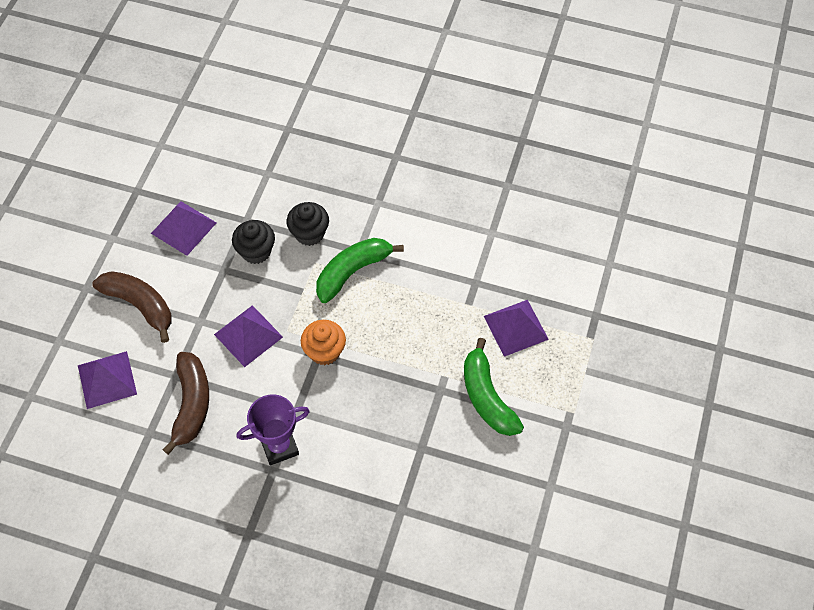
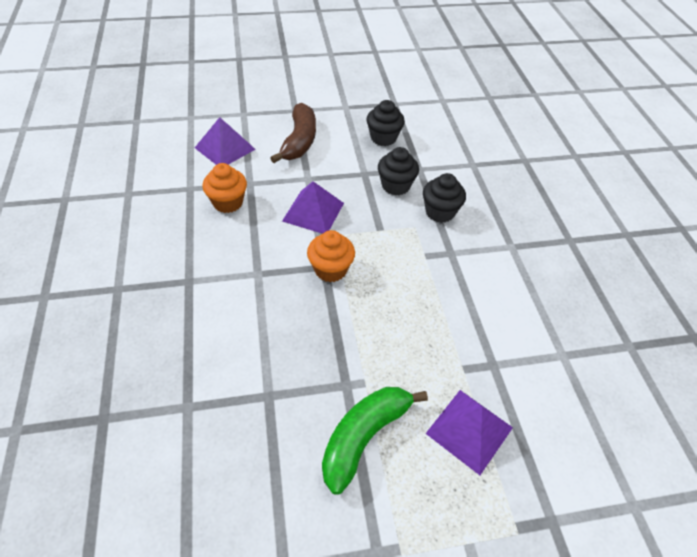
camera: 60 degrees right, 10 degrees down
(183, 228) = (383, 138): purple pyramid -> black cupcake
(191, 404) = (228, 202): brown banana -> orange cupcake
(279, 446) = (215, 276): purple trophy -> none
(353, 272) = (426, 257): green banana -> none

